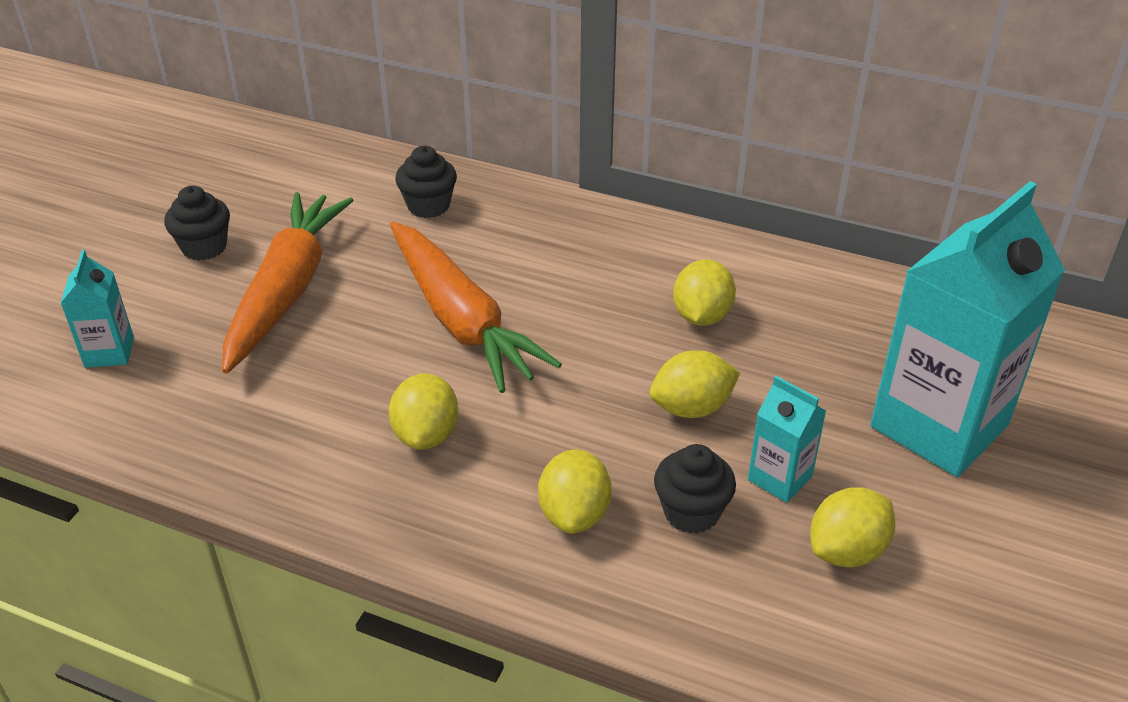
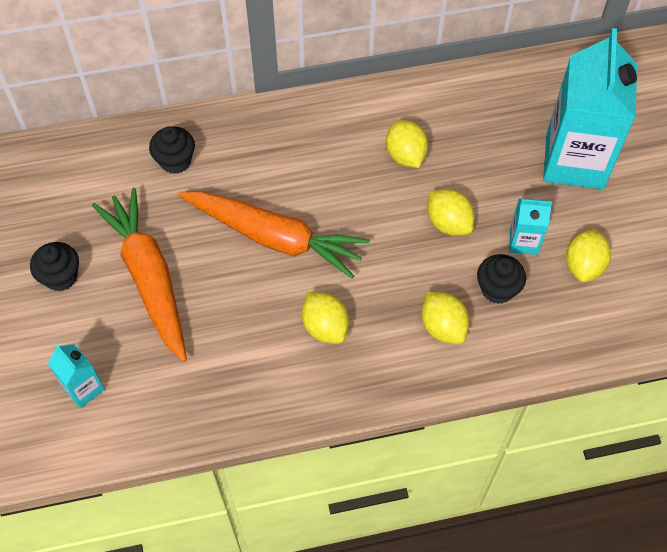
camera: 35 degrees left, 20 degrees up
(691, 408) = (448, 223): yellow lemon -> yellow lemon turned 75 degrees counterclockwise

